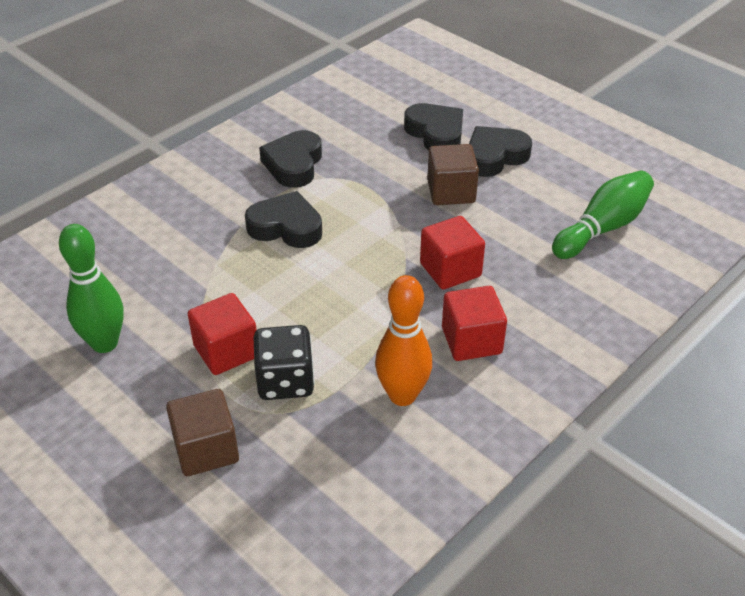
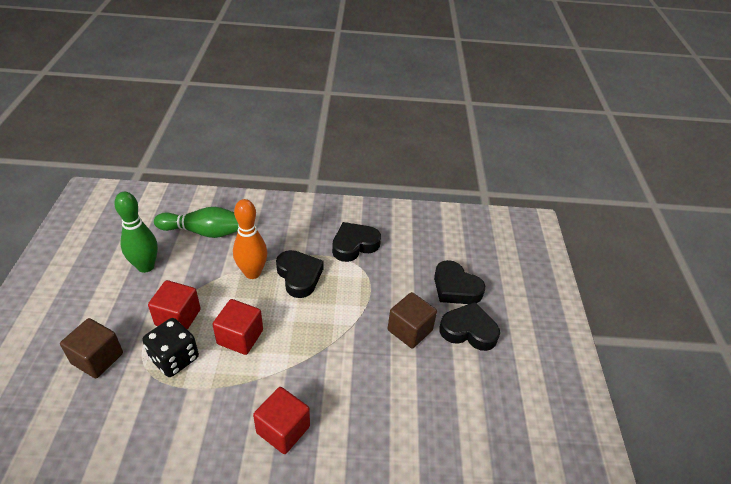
camera: 45 degrees right, 0 degrees up
(402, 395) = (205, 423): orange bowling pin -> orange bowling pin (252, 273)
(436, 133) = (455, 288): black heart -> black heart turned 120 degrees clockwise
(450, 270) = (337, 376): red cube -> red cube (240, 337)
(602, 228) = (465, 437): green bowling pin -> green bowling pin (203, 232)

